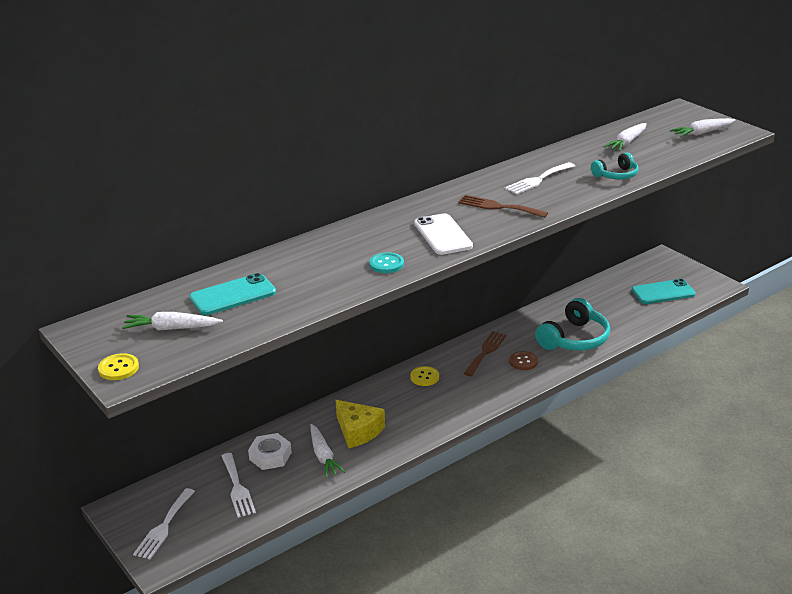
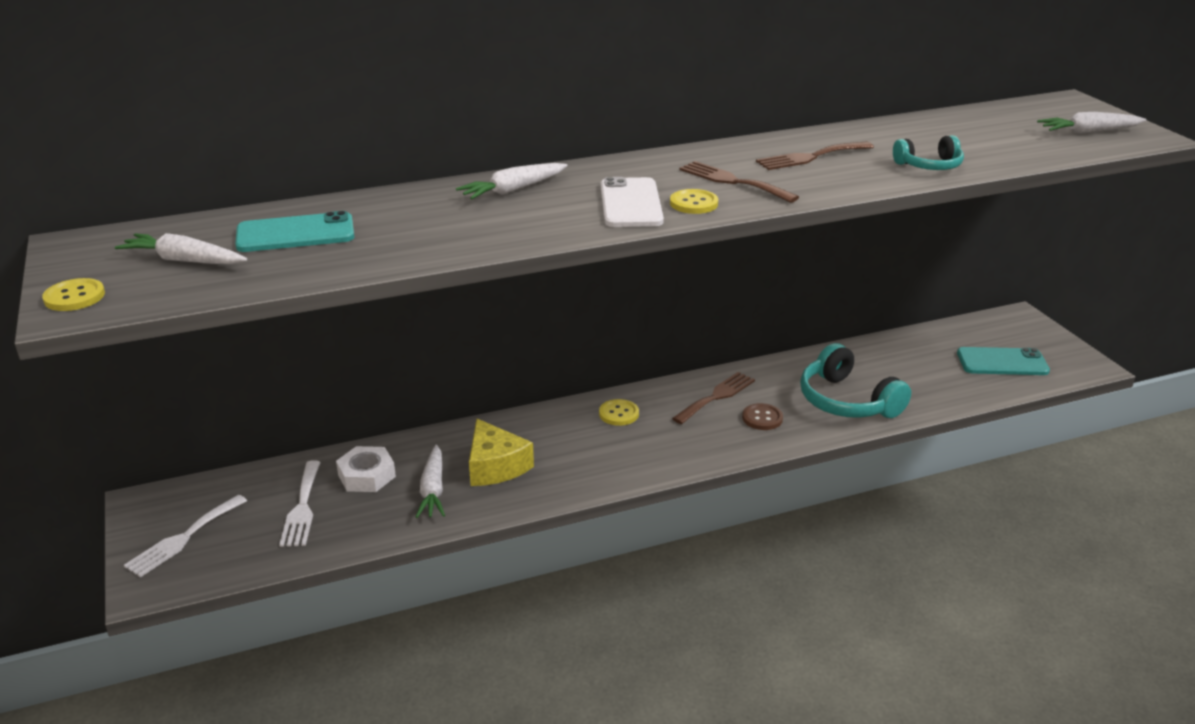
camera: 15 degrees right, 0 degrees up
(386, 264) = (527, 227): turquoise button -> none
(483, 228) = (693, 203): none -> yellow button
(538, 180) = (810, 157): white fork -> brown fork
(574, 339) = (847, 401): turquoise headphones -> turquoise headphones turned 90 degrees clockwise
(627, 143) = (967, 130): white carrot -> white carrot (513, 190)

